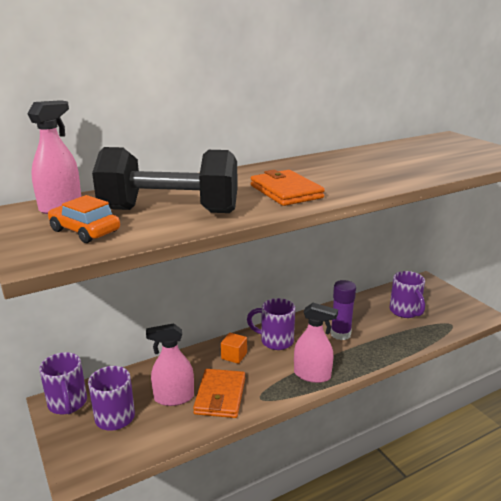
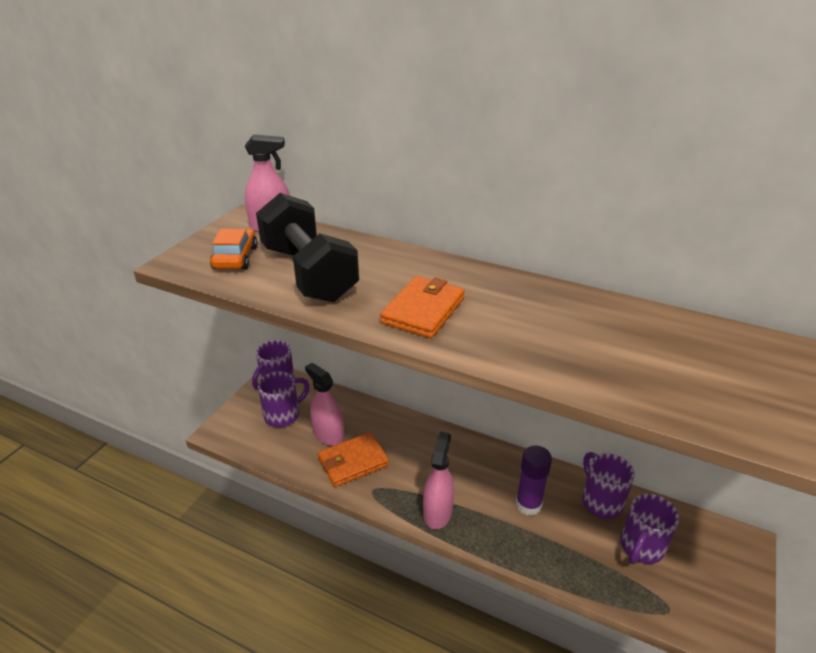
camera: 55 degrees right, 10 degrees up
(234, 356) = (413, 441): orange cube -> none
(275, 341) = (463, 458): purple mug -> purple mug (600, 501)
(312, 375) = (437, 512): pink spray bottle -> pink spray bottle turned 150 degrees counterclockwise

